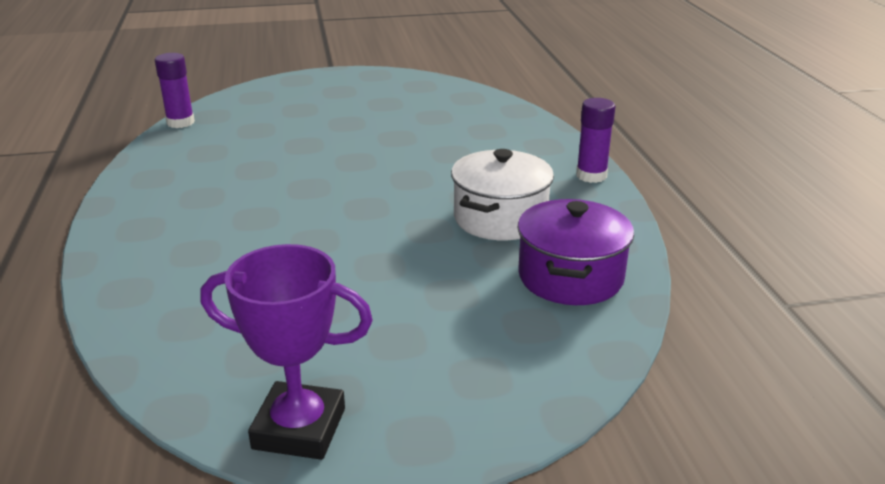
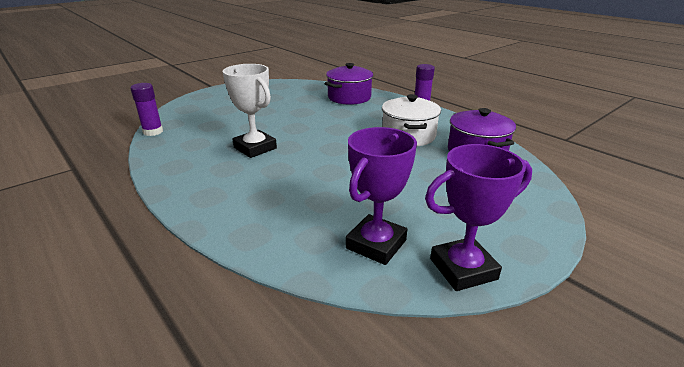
camera: 30 degrees left, 0 degrees up
(241, 356) = (376, 244): none -> purple trophy
(267, 178) = (255, 148): none -> white trophy
(498, 129) = (349, 97): none -> purple pot

